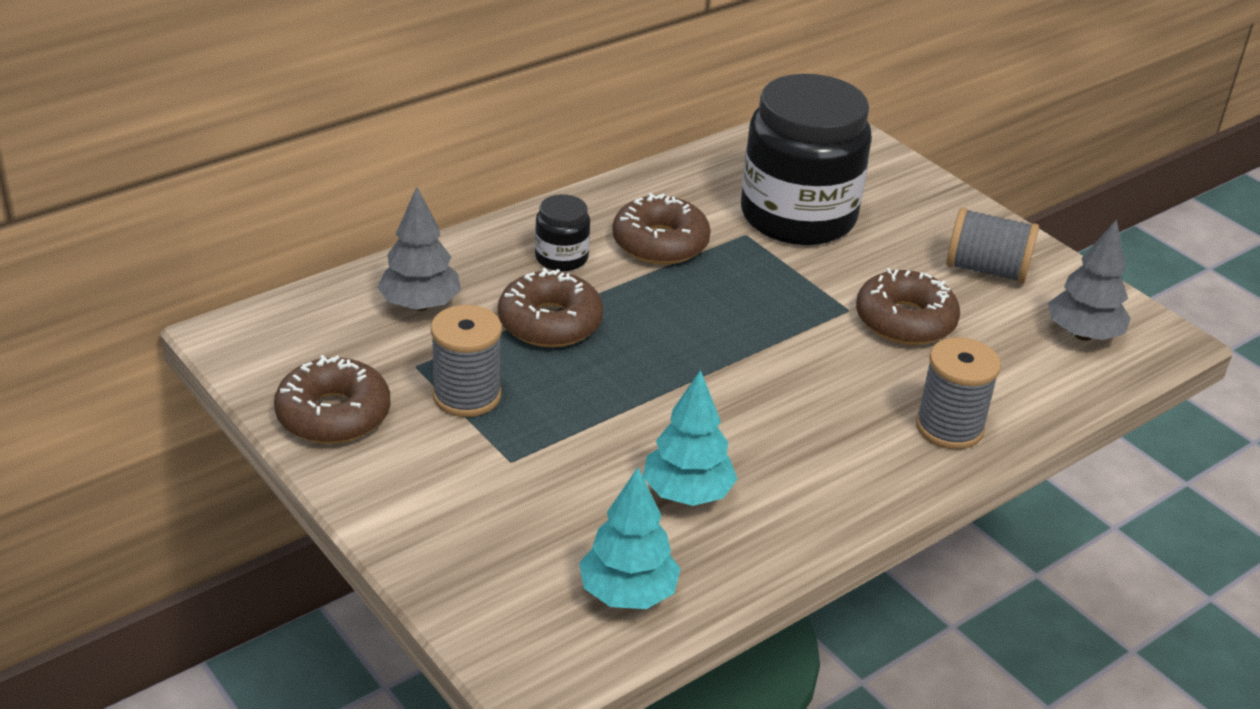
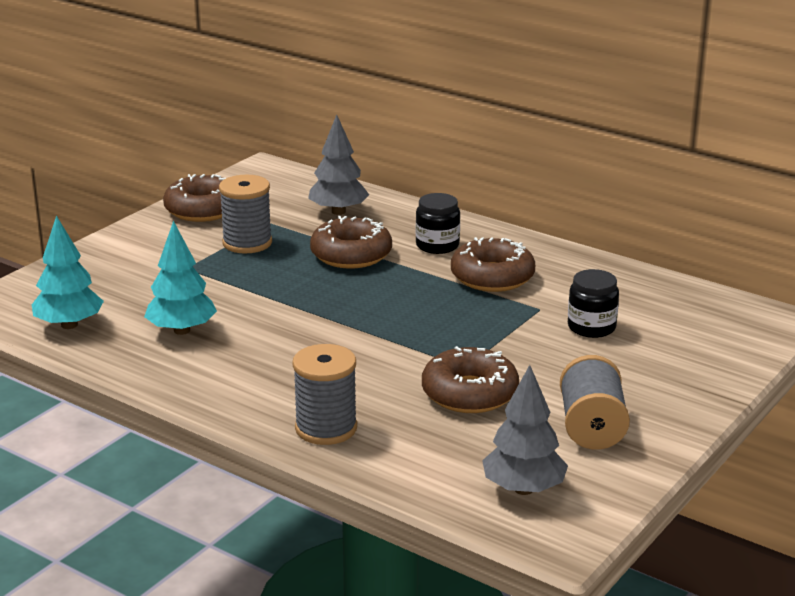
camera: 75 degrees right, 10 degrees down
(798, 216) = (591, 327): black jar -> black jar, size x0.43

